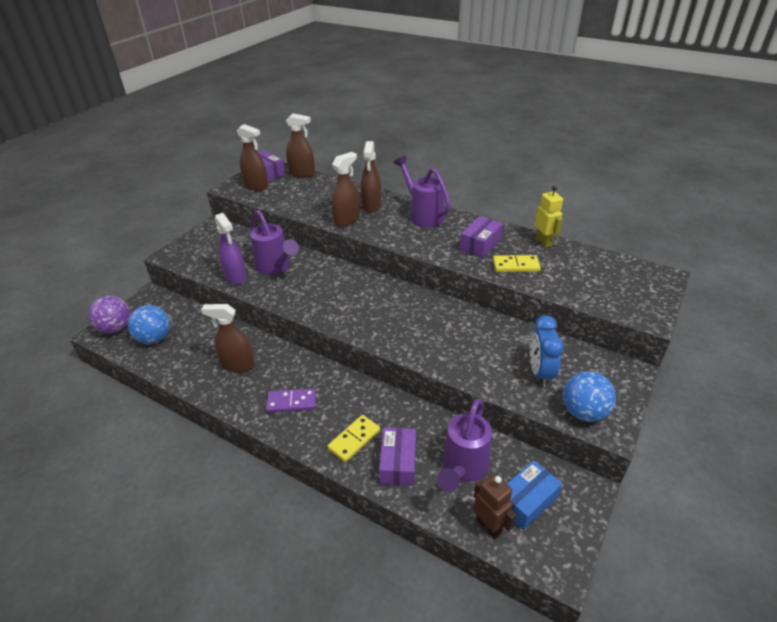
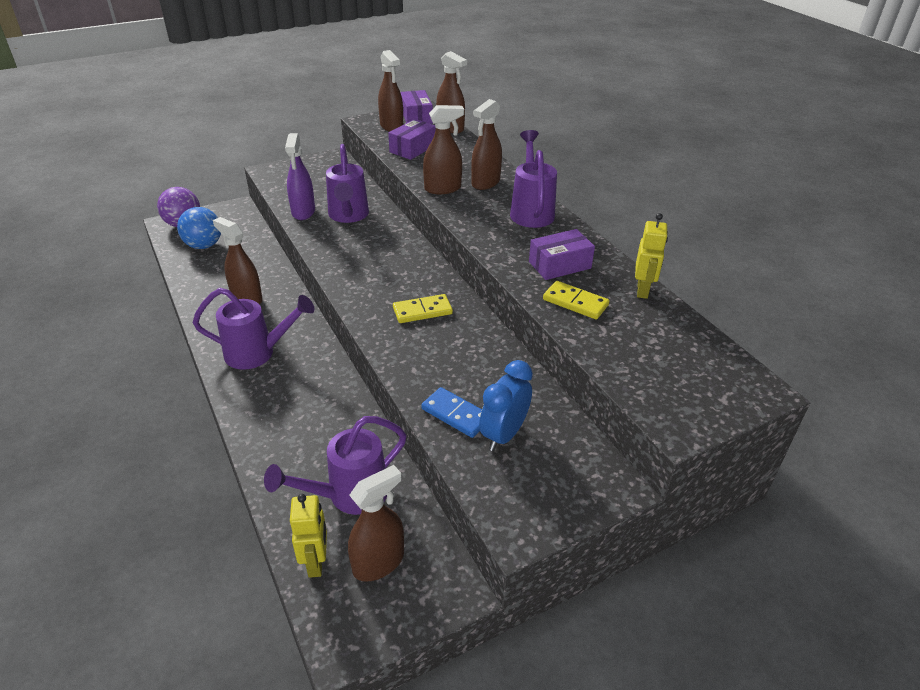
camera: 30 degrees right, 0 degrees up
(291, 402) = (258, 353): purple domino -> purple watering can
(354, 439) = (277, 414): yellow domino -> yellow domino (422, 311)
(398, 463) = (294, 456): purple box -> purple box (413, 148)
(489, 526) = (316, 562): brown robot -> yellow robot
(499, 374) = (455, 414): none -> blue domino
(526, 501) = (378, 562): blue box -> brown spray bottle
(583, 412) = (507, 498): blue ball -> none

